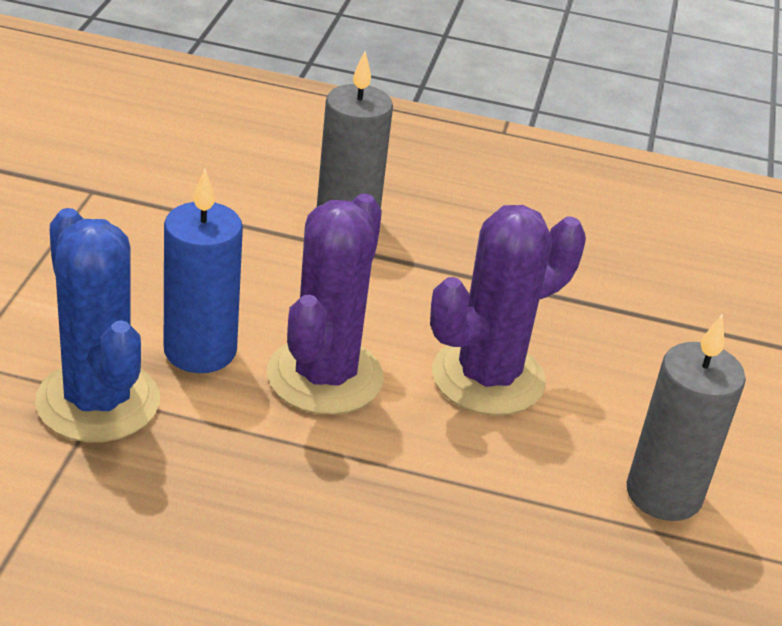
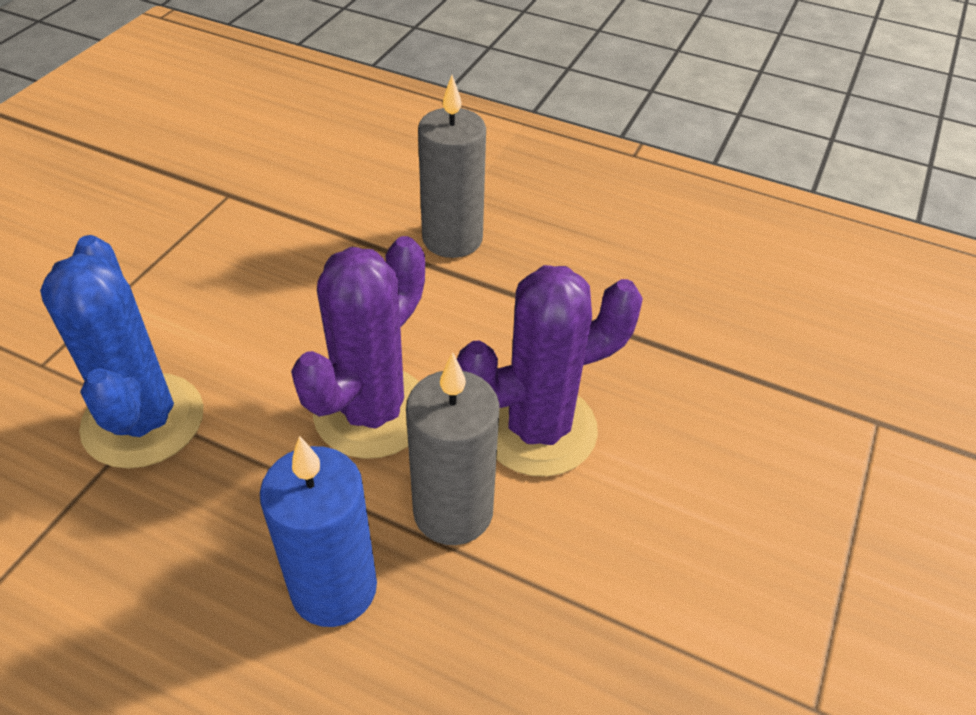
camera: 15 degrees right, 10 degrees up
(200, 351) = (261, 372): blue candle -> blue candle (334, 588)
(663, 494) = (691, 597): grey candle -> grey candle (453, 511)

